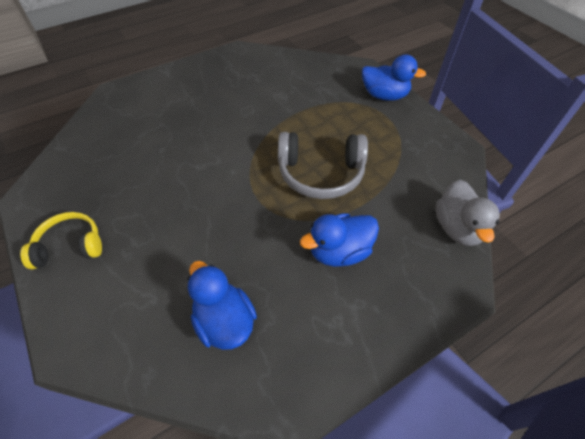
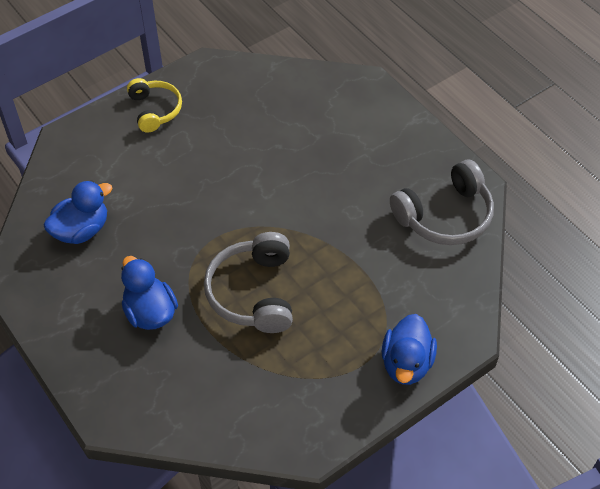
camera: 85 degrees right, 0 degrees up
(261, 67) = (445, 215): none -> grey headphones
(457, 228) = (181, 425): grey duck -> none

